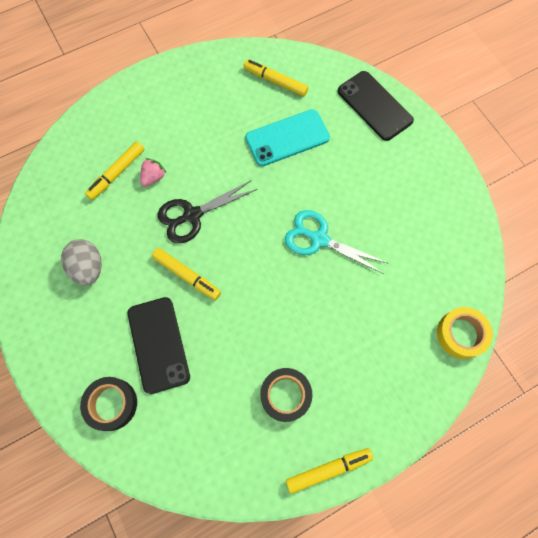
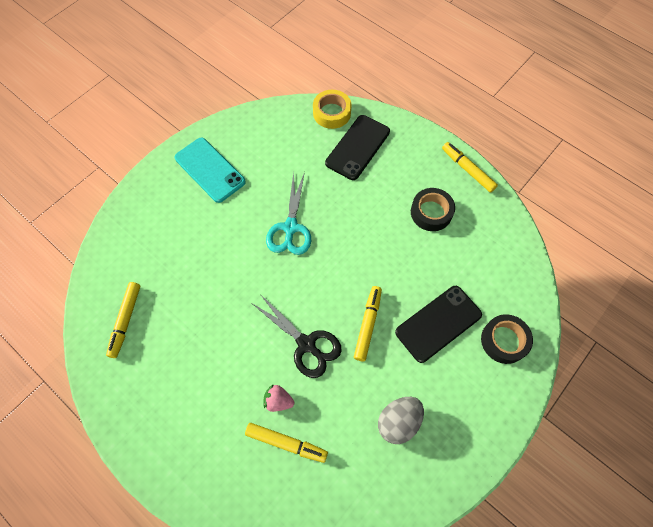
camera: 110 degrees left, 5 degrees down
(287, 138) = (193, 286): turquoise phone -> turquoise phone (210, 170)
(374, 106) = (135, 221): black phone -> black phone (357, 147)

